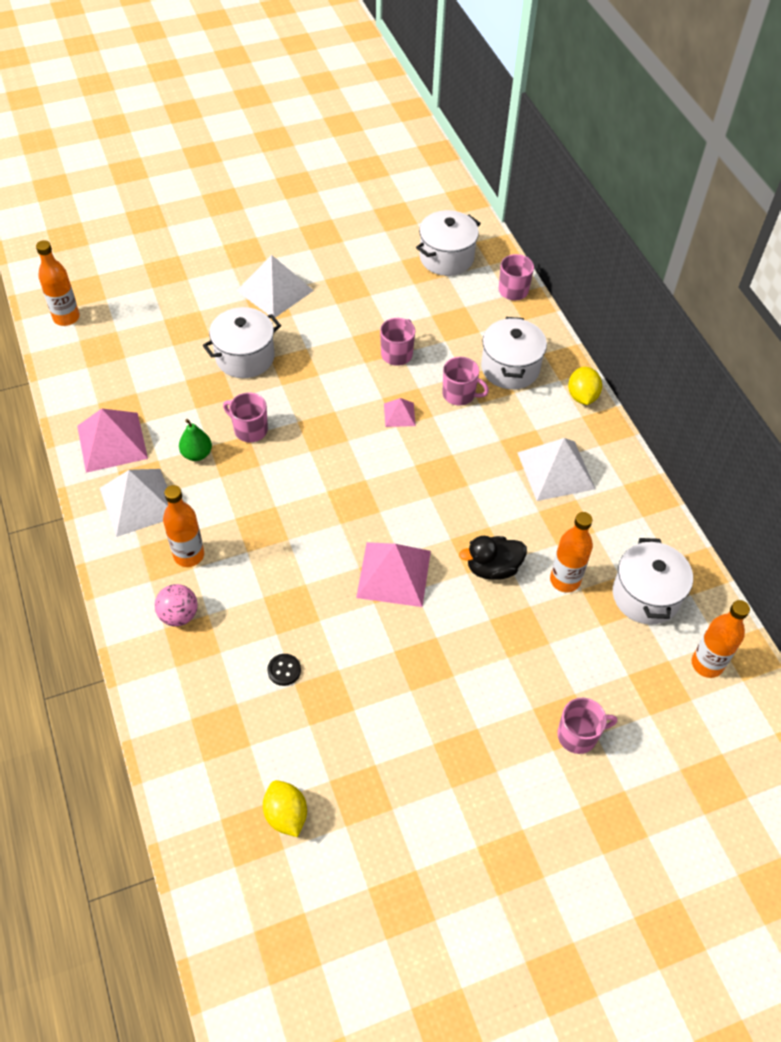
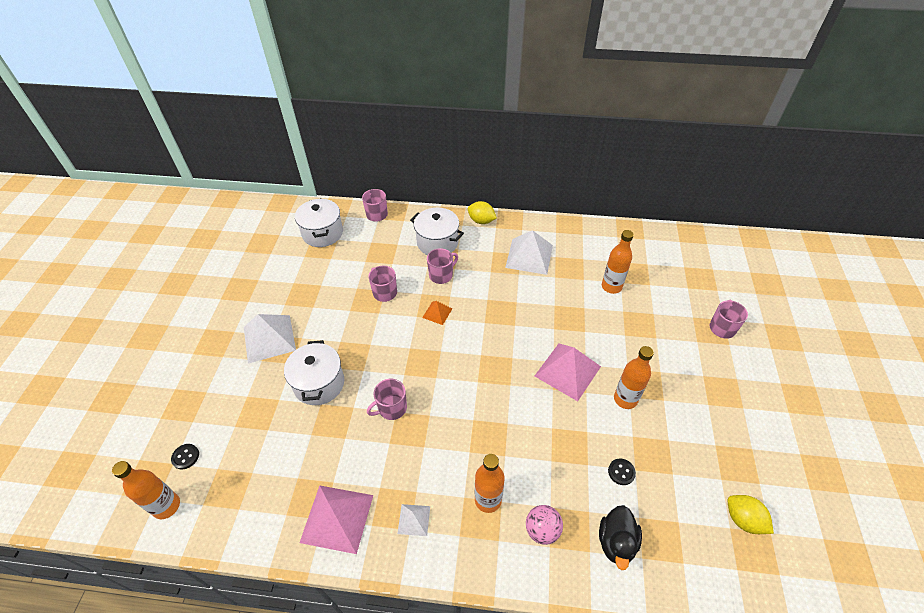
camera: 60 degrees left, 5 degrees down
(116, 303) = (185, 457): none -> black button
(139, 502) = (414, 519): white pyramid -> white pyramid, size x0.51
(197, 454) = (392, 455): green pear -> none
(286, 815) = (743, 520): yellow lemon -> yellow lemon turned 45 degrees clockwise
(399, 414) = (437, 313): pink pyramid -> orange pyramid
(492, 568) = (587, 317): black duck -> black duck (616, 542)
(646, 595) = (637, 257): white pot -> none
(707, 664) = (692, 252): orange bottle -> orange bottle (625, 399)

